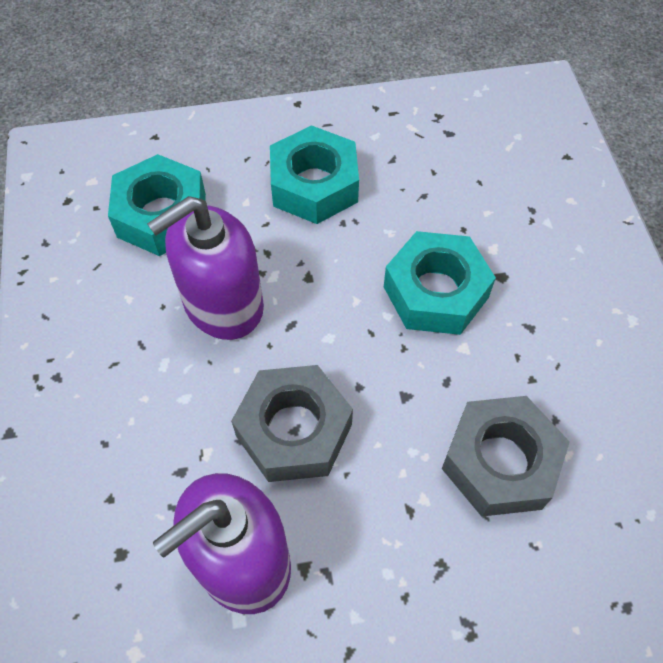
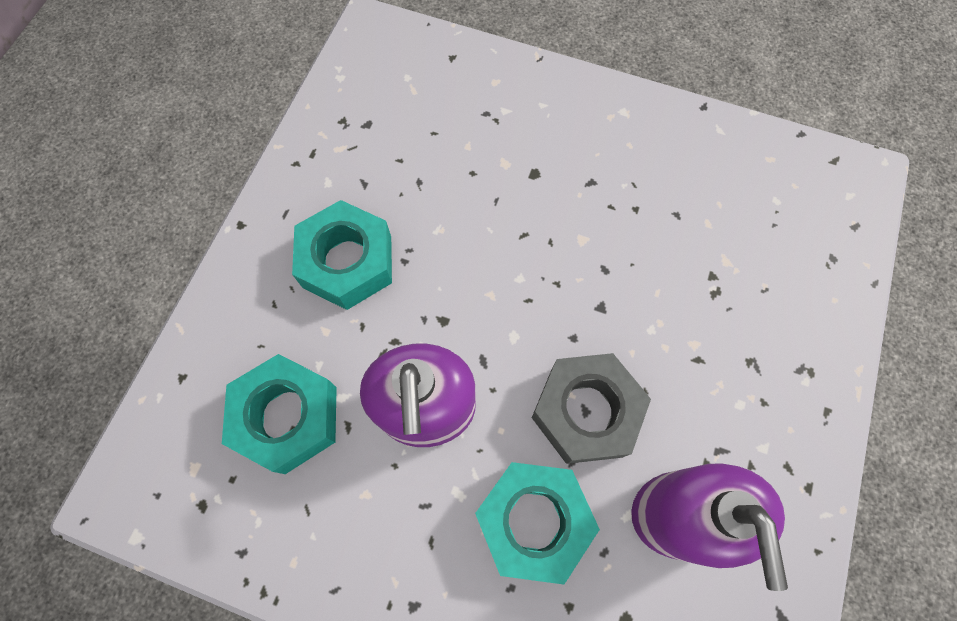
camera: 60 degrees left, 10 degrees up
(435, 292) = (520, 229): turquoise nut -> turquoise nut (533, 520)
(500, 462) = (691, 272): grey nut -> none

